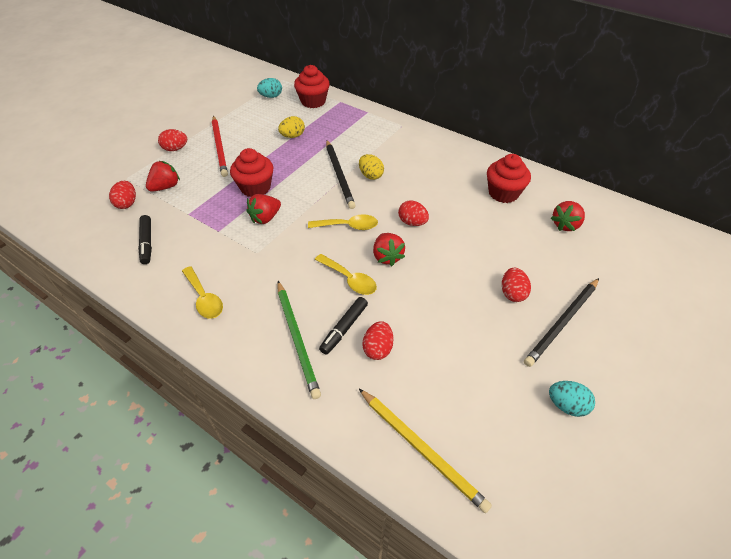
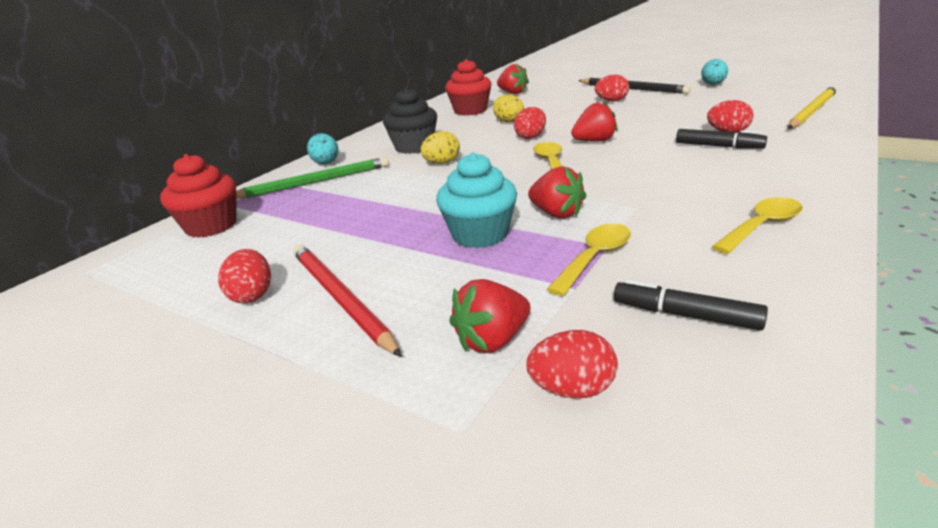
camera: 90 degrees left, 20 degrees down
(147, 242) = (686, 315): black marker -> black marker turned 135 degrees counterclockwise
(166, 187) = (492, 340): red strawberry -> red strawberry turned 75 degrees counterclockwise
(175, 149) = (329, 367): red egg -> red egg (252, 295)
(219, 147) = (340, 298): red pencil -> red pencil turned 105 degrees counterclockwise
(255, 187) = (480, 234): red cupcake -> turquoise cupcake
(271, 96) = (155, 273): turquoise egg -> turquoise egg (326, 164)
(292, 136) = (324, 227): yellow egg -> yellow egg (509, 122)
(297, 339) = (759, 163): green pencil -> green pencil (314, 182)
(339, 175) = (442, 180): black pencil -> none
(350, 279) = (644, 152): yellow spoon -> yellow spoon (595, 258)
(411, 162) = (414, 147): none -> black cupcake

